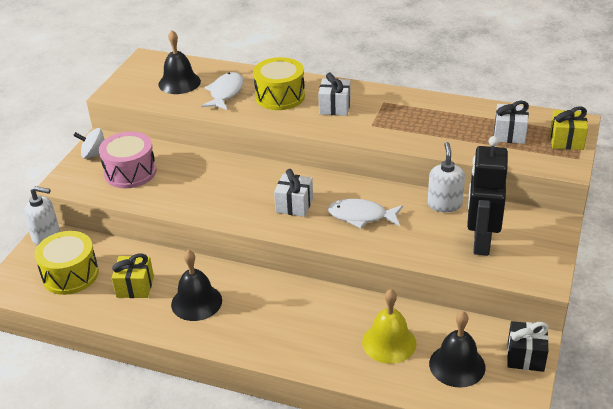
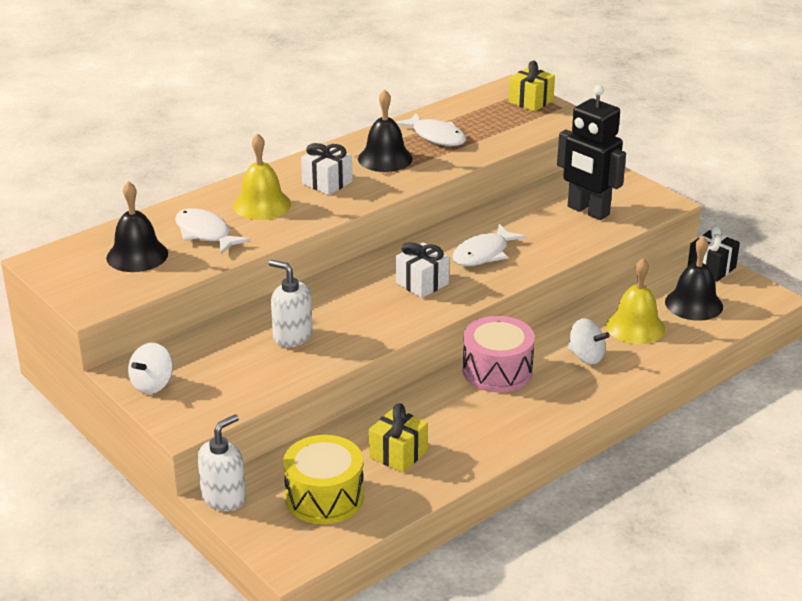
camera: 60 degrees left, 5 degrees down
(130, 172) = (228, 368): pink drum -> pink drum (497, 371)
(196, 302) = (468, 419): black bell -> black bell (385, 158)
(280, 96) = (262, 205): yellow drum -> yellow bell
(322, 331) = (586, 356): none -> white spinning top
(444, 204) = (514, 206): white soap dispenser -> white soap dispenser (292, 336)
(453, 122) = (436, 136): none -> white fish
(509, 134) = (489, 120): white gift -> none

